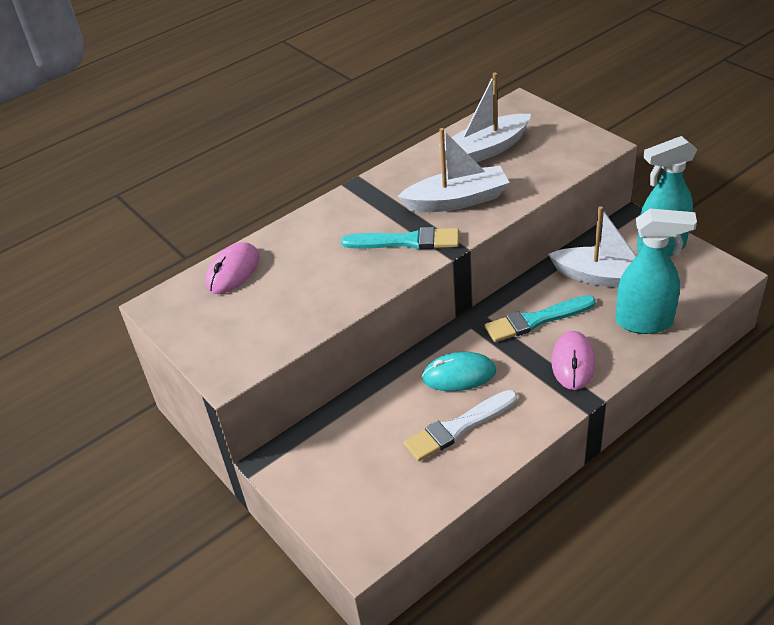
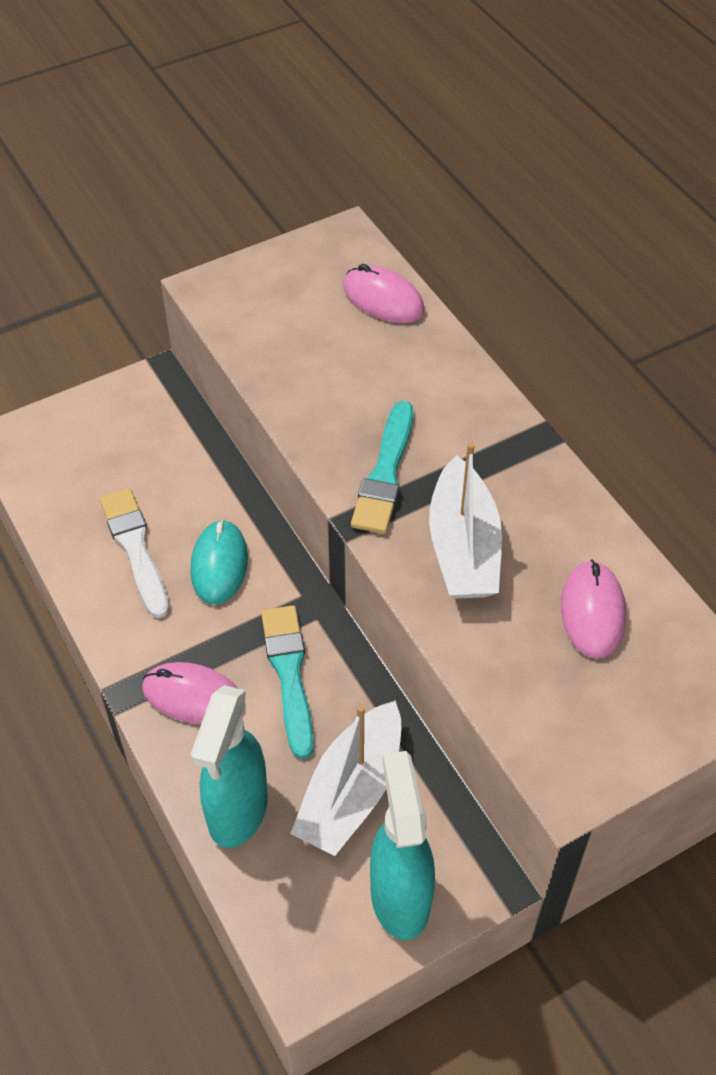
camera: 95 degrees right, 10 degrees up
(486, 150) = (592, 612): white boat -> pink mouse

